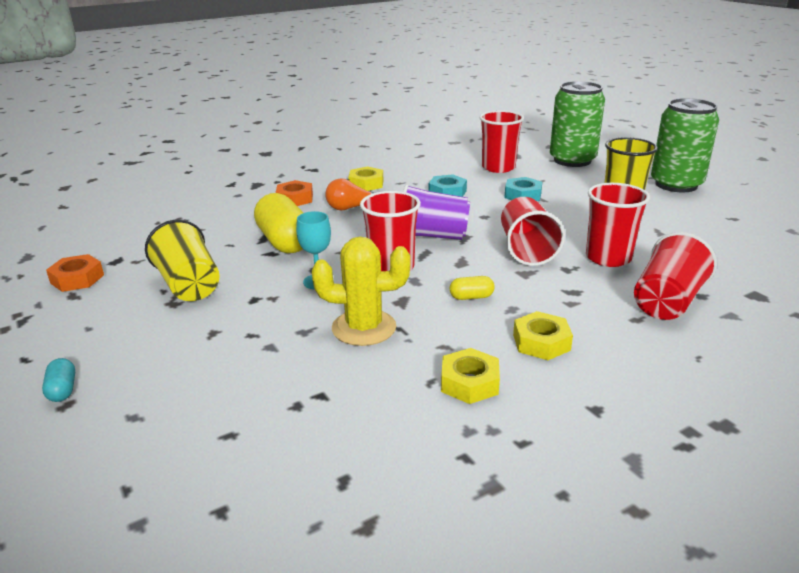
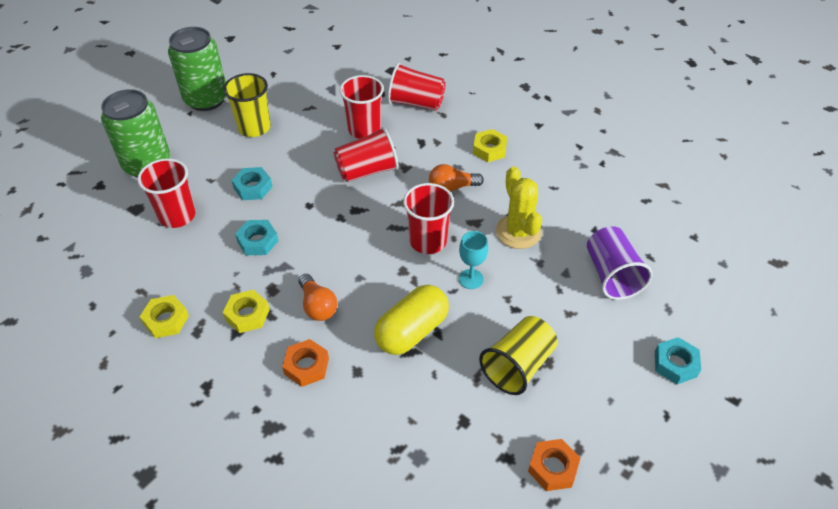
camera: 110 degrees left, 20 degrees up
(62, 390) = (675, 364): turquoise capsule -> turquoise nut
(432, 236) = (361, 229): purple cup -> purple cup (611, 275)
(469, 383) = (545, 172): yellow nut -> yellow nut (166, 320)
(471, 297) = (452, 188): yellow capsule -> orange light bulb

